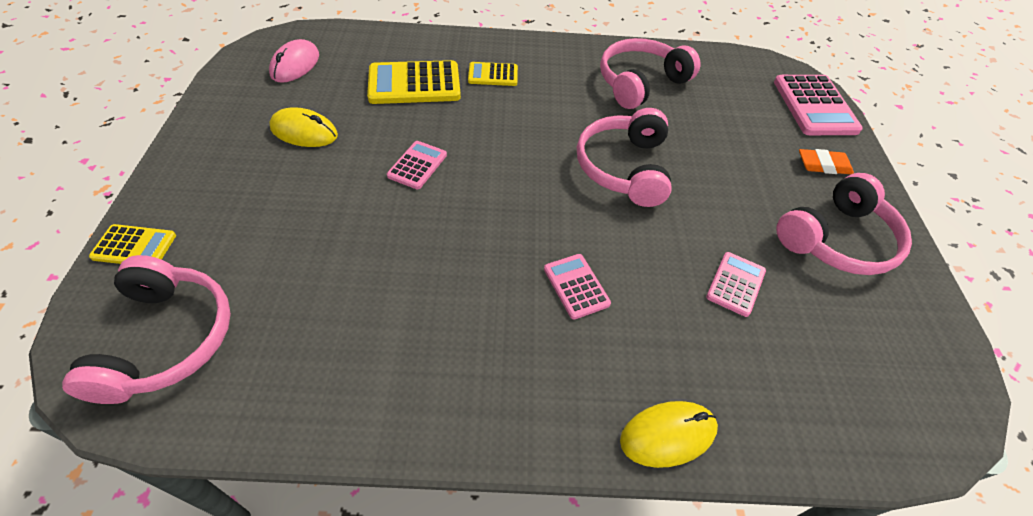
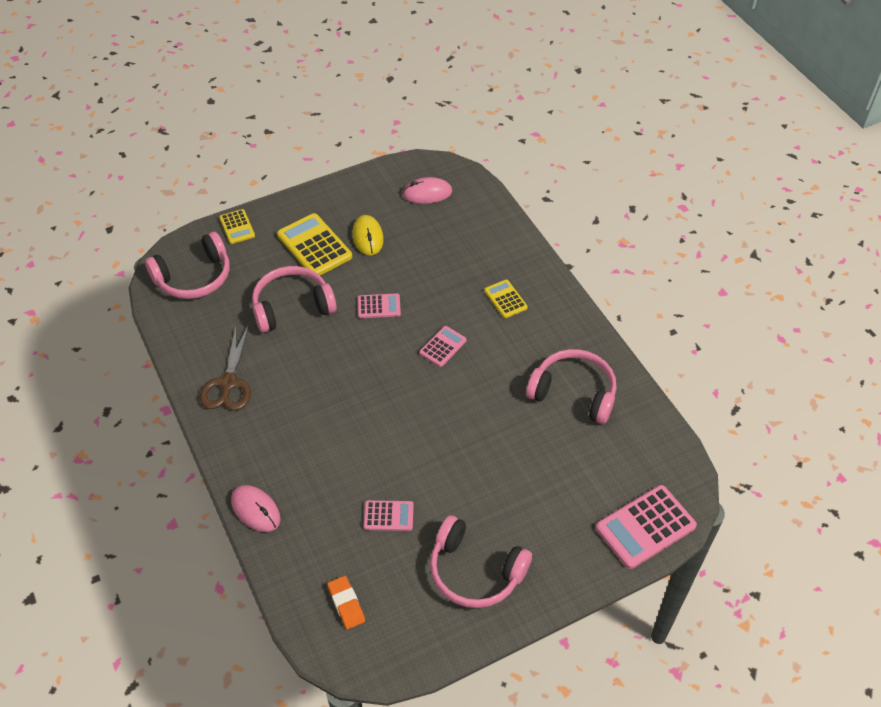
camera: 65 degrees right, 0 degrees up
(413, 377) = (228, 383): none -> brown scissors
(414, 84) = (458, 262): yellow calculator -> yellow calculator (314, 246)
(576, 286) = (332, 430): pink calculator -> pink calculator (443, 347)
(624, 168) = (459, 418): pink headphones -> pink headphones (292, 307)
(668, 435) = (255, 510): yellow mouse -> pink mouse
(823, 165) = (561, 548): orange eraser -> orange eraser (346, 604)

